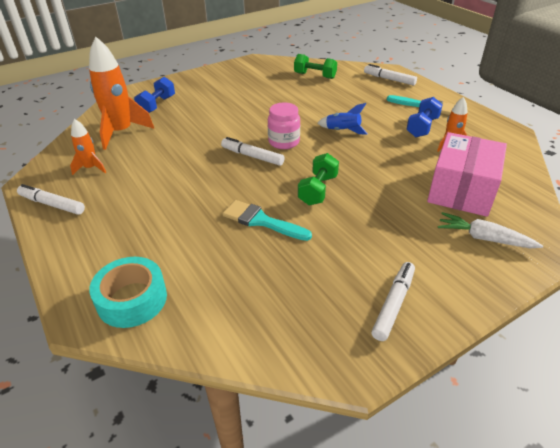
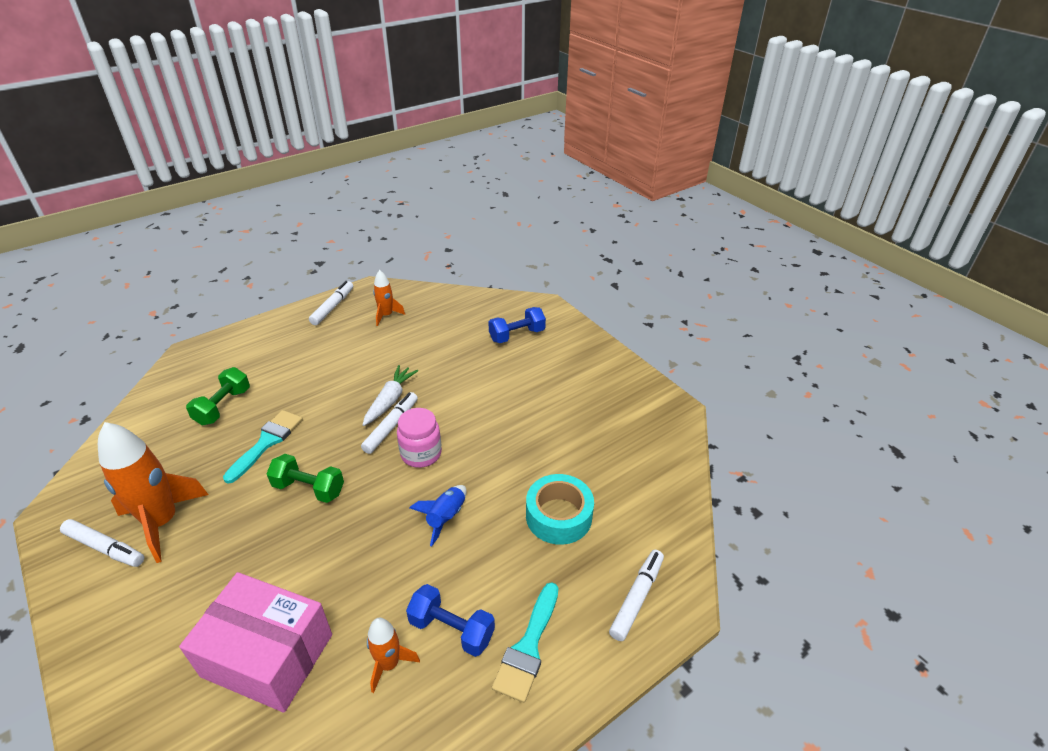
camera: 85 degrees right, 0 degrees up
(121, 132) = (453, 321): orange rocket -> orange rocket (162, 522)
(132, 299) = (195, 373): turquoise tape -> turquoise tape (558, 516)
(157, 105) = (517, 335): blue dumbbell -> blue dumbbell turned 45 degrees counterclockwise
(315, 76) = (630, 485): green dumbbell -> green dumbbell (223, 406)
(484, 238) = (161, 661): white carrot -> white carrot (390, 400)

